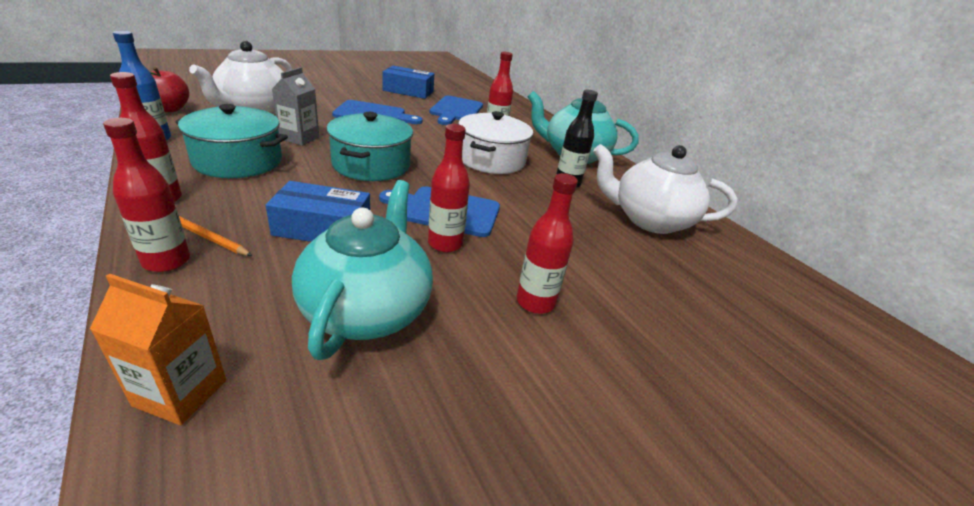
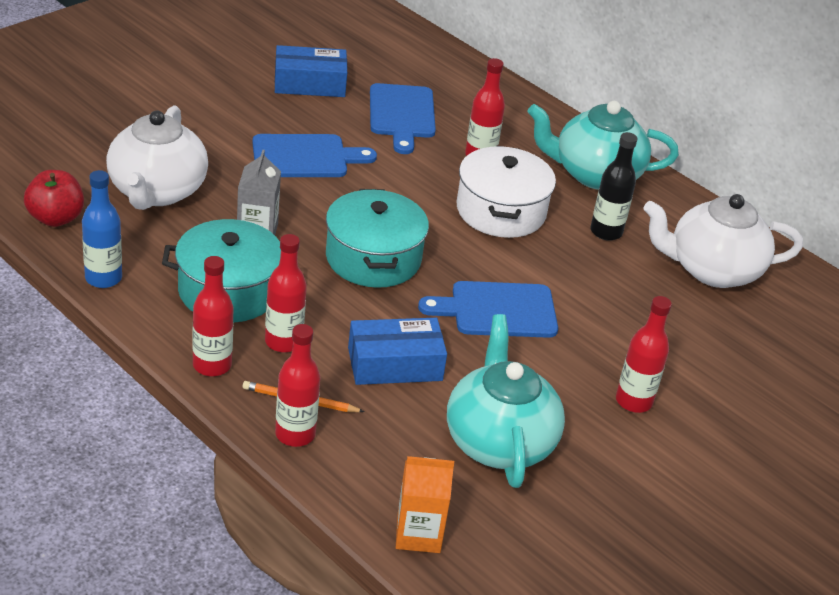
camera: 15 degrees left, 5 degrees up
(445, 244) = (521, 355): red bottle -> red bottle (283, 342)

